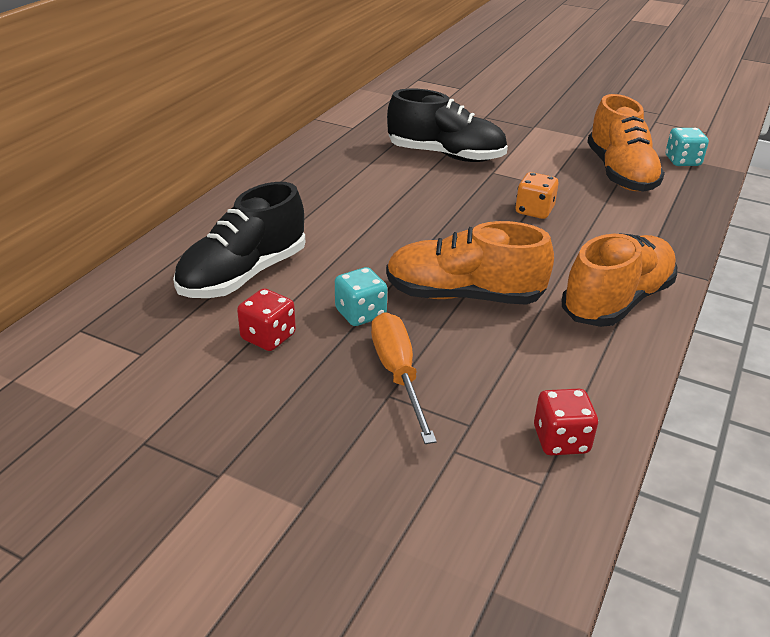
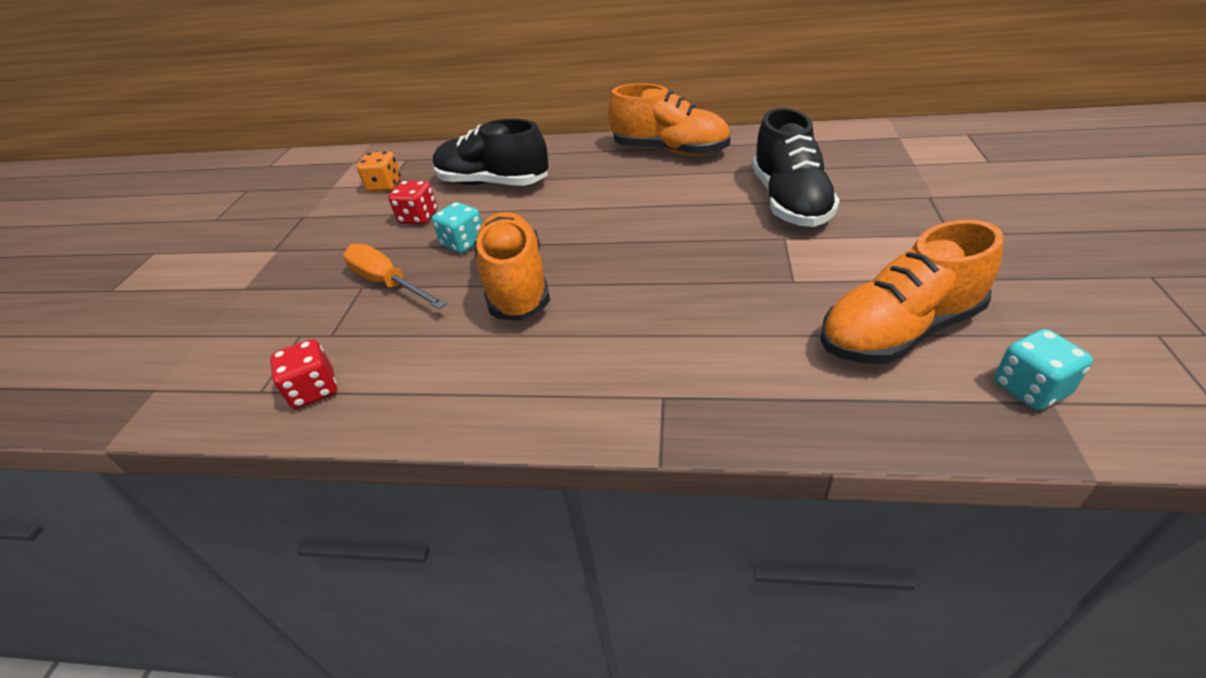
camera: 75 degrees right, 5 degrees up
(398, 374) = (388, 283): orange screwdriver -> orange screwdriver turned 105 degrees counterclockwise
(534, 211) = (717, 285): orange dice -> orange dice (384, 186)
(616, 301) = (557, 386): orange shoe -> orange shoe (670, 151)

